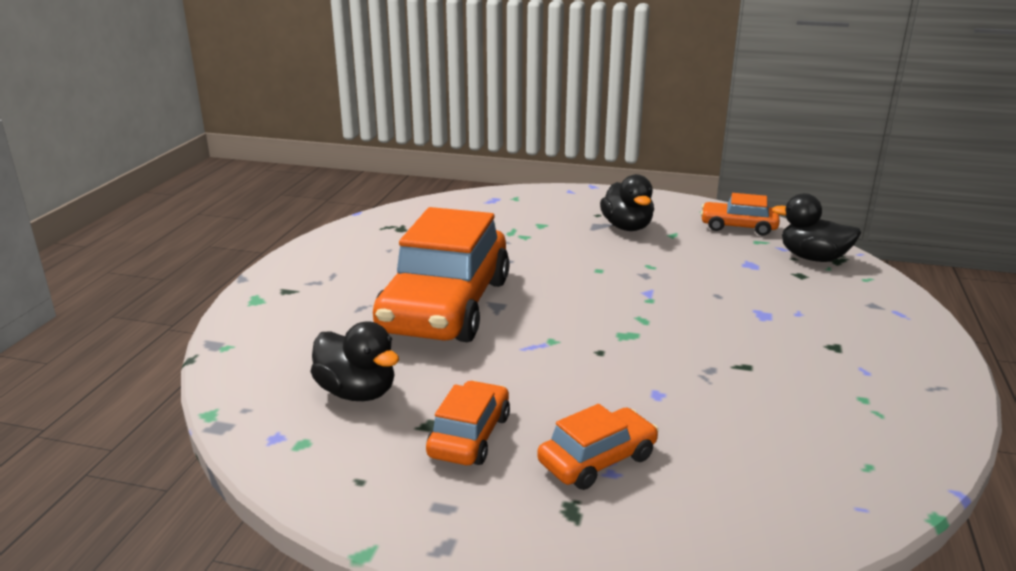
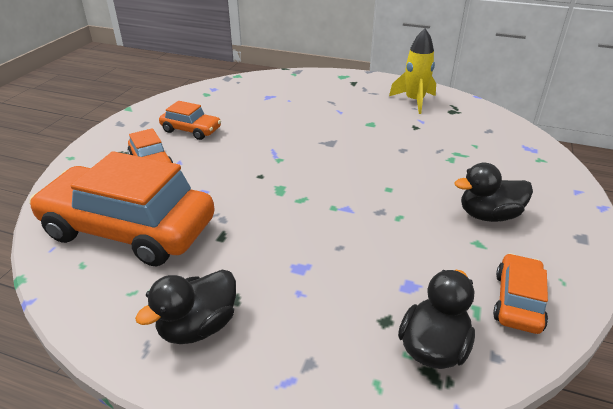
camera: 95 degrees right, 10 degrees up
(357, 392) = (241, 103): black duck -> black duck (198, 326)
(368, 248) = (414, 101): none -> yellow rocket
(445, 306) = (330, 126): orange car -> orange car (129, 229)

